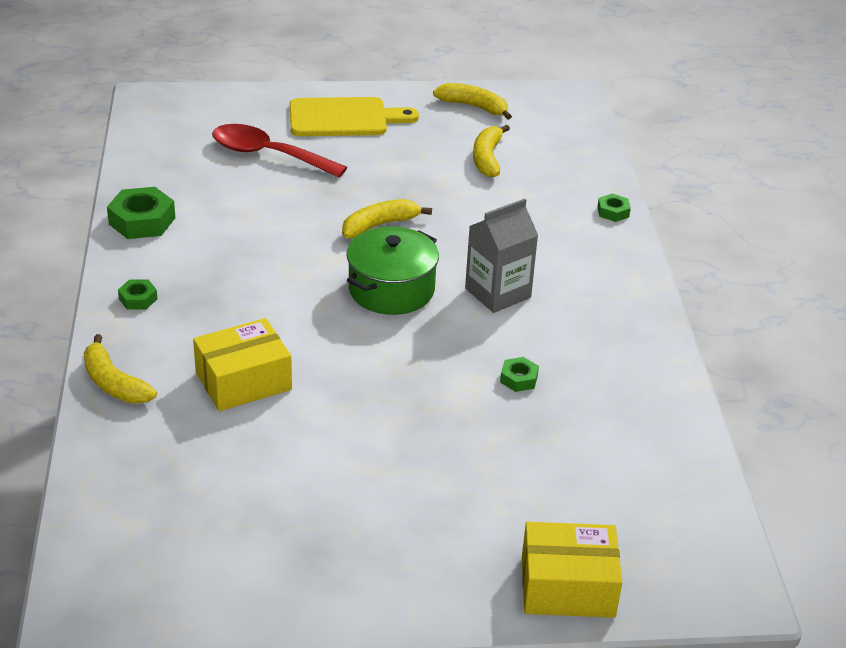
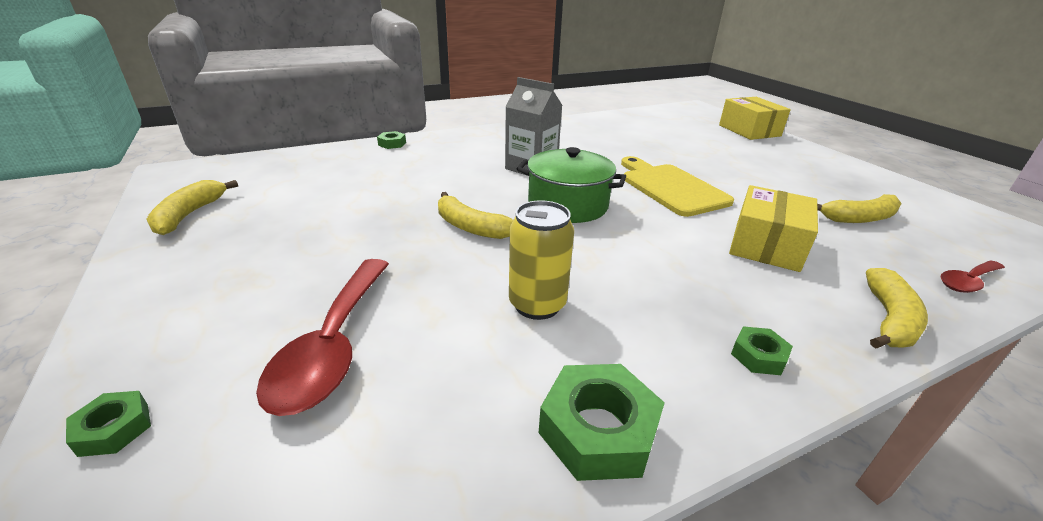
camera: 110 degrees left, 5 degrees down
(107, 473) = (967, 281): none -> red spoon
(243, 381) = (766, 245): yellow box -> yellow box turned 75 degrees clockwise
(253, 230) = (537, 304): none -> yellow can
(344, 118) = (207, 300): yellow cutting board -> yellow cutting board (670, 187)
(487, 158) = (314, 194): yellow banana -> yellow banana (859, 218)
(518, 379) = (617, 153): green nut -> green nut (114, 429)

